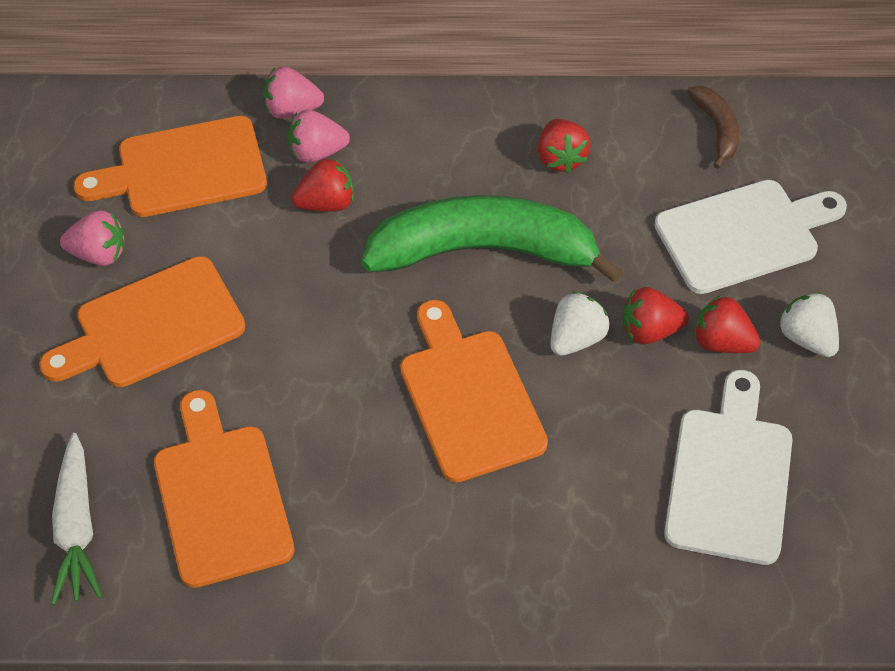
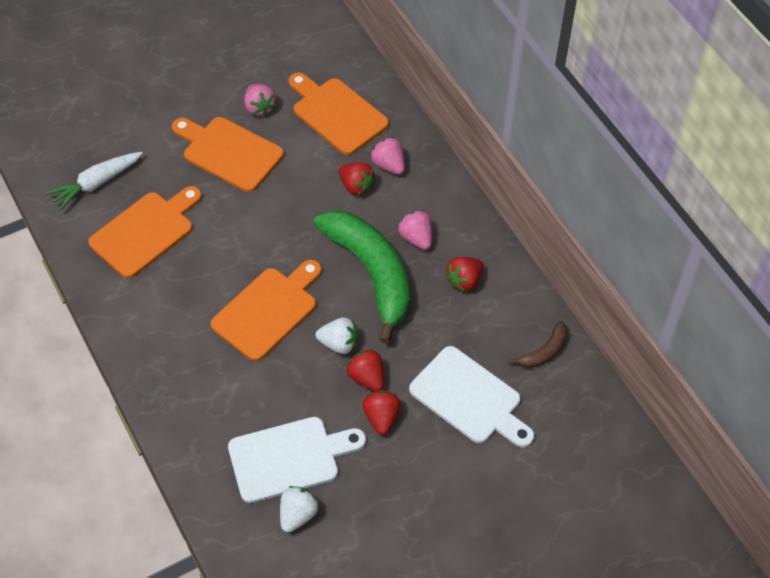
camera: 60 degrees right, 0 degrees up
(292, 109) = (411, 139): pink strawberry -> pink strawberry (416, 238)
(806, 338) = (412, 461): white strawberry -> white strawberry (297, 515)

